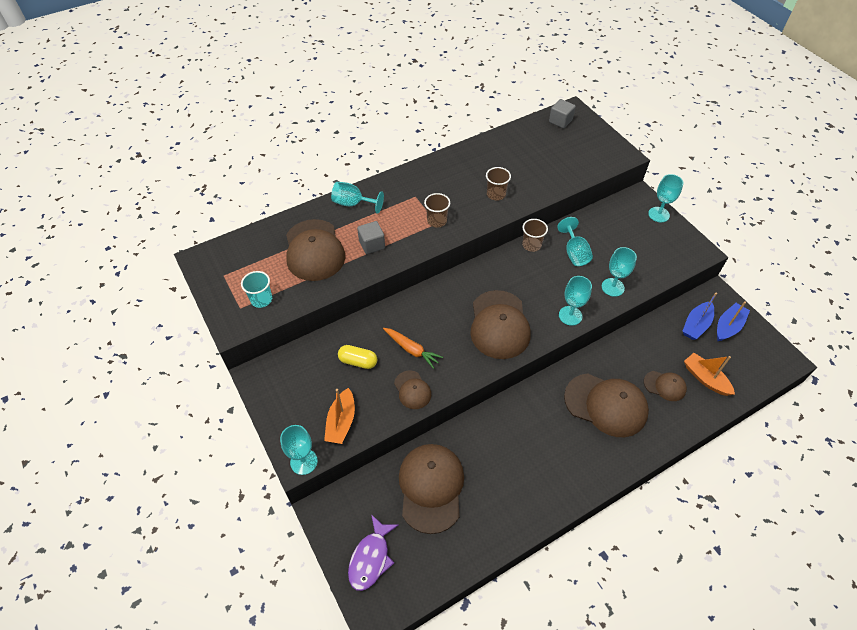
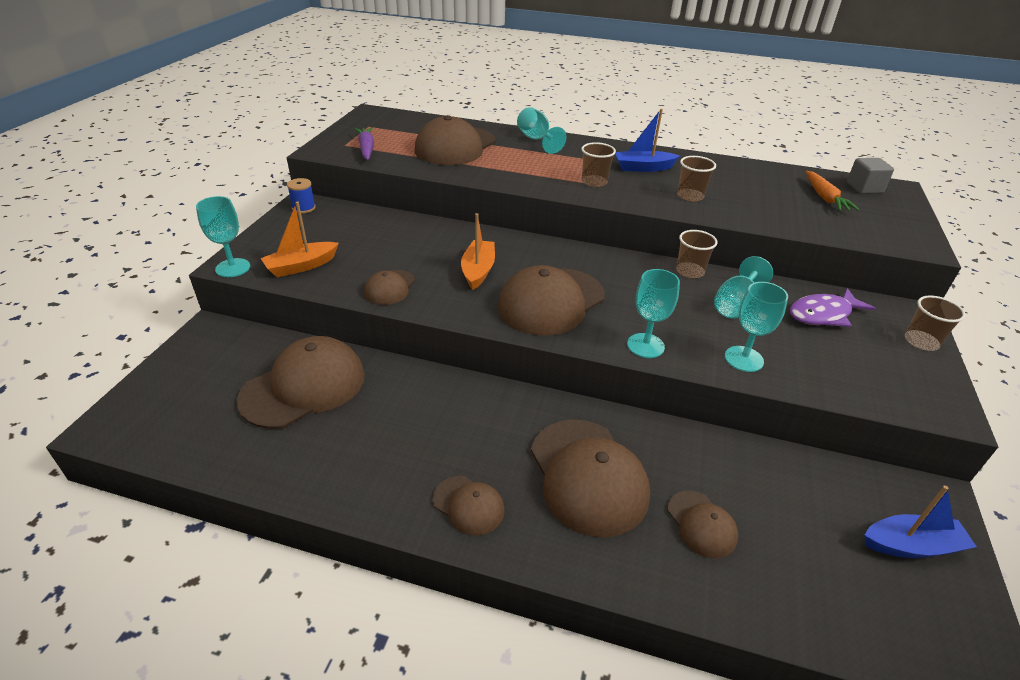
camera: 45 degrees right, 15 degrees down
(261, 299) = (366, 149): turquoise cup -> purple carrot
(263, 378) = (304, 208): none -> blue spool
(358, 361) = (383, 242): yellow capsule -> none
(371, 558) = (176, 390): purple fish -> purple fish (823, 314)
(372, 244) = (507, 166): grey cube -> none
(412, 350) = (438, 264): orange carrot -> orange carrot (824, 198)
(583, 466) = (468, 505): none -> brown cap
(658, 214) = (921, 342): turquoise goblet -> brown cup
(696, 325) = (849, 503): blue boat -> blue boat (643, 168)
(705, 378) = (782, 568): orange boat -> orange boat (478, 271)

